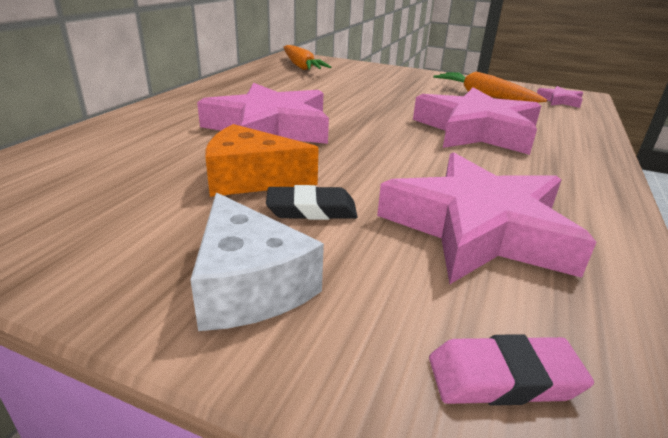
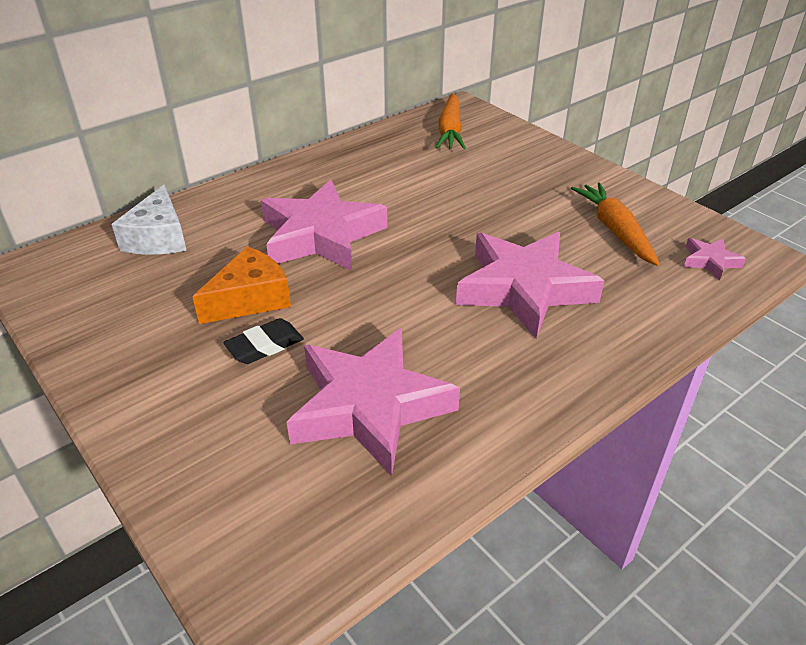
camera: 30 degrees right, 10 degrees up
(249, 285) = (169, 397): white cheese -> white cheese (158, 238)
(251, 179) = (250, 299): orange cheese -> orange cheese turned 105 degrees clockwise
(311, 209) = (265, 345): black eraser -> black eraser turned 60 degrees counterclockwise
(503, 377) = (247, 515): pink eraser -> none

